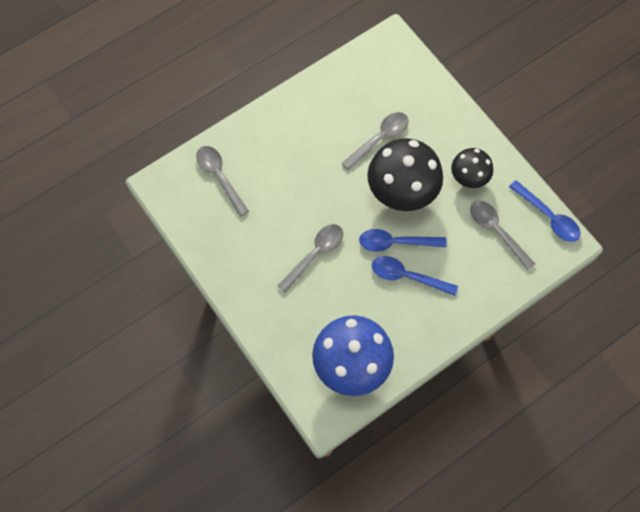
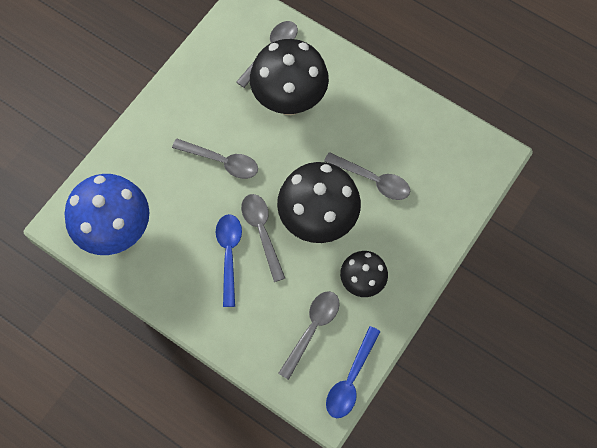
camera: 70 degrees right, 0 degrees up
(277, 179) = (289, 101): none -> black mushroom
(395, 242) = (262, 232): blue spoon -> grey spoon

